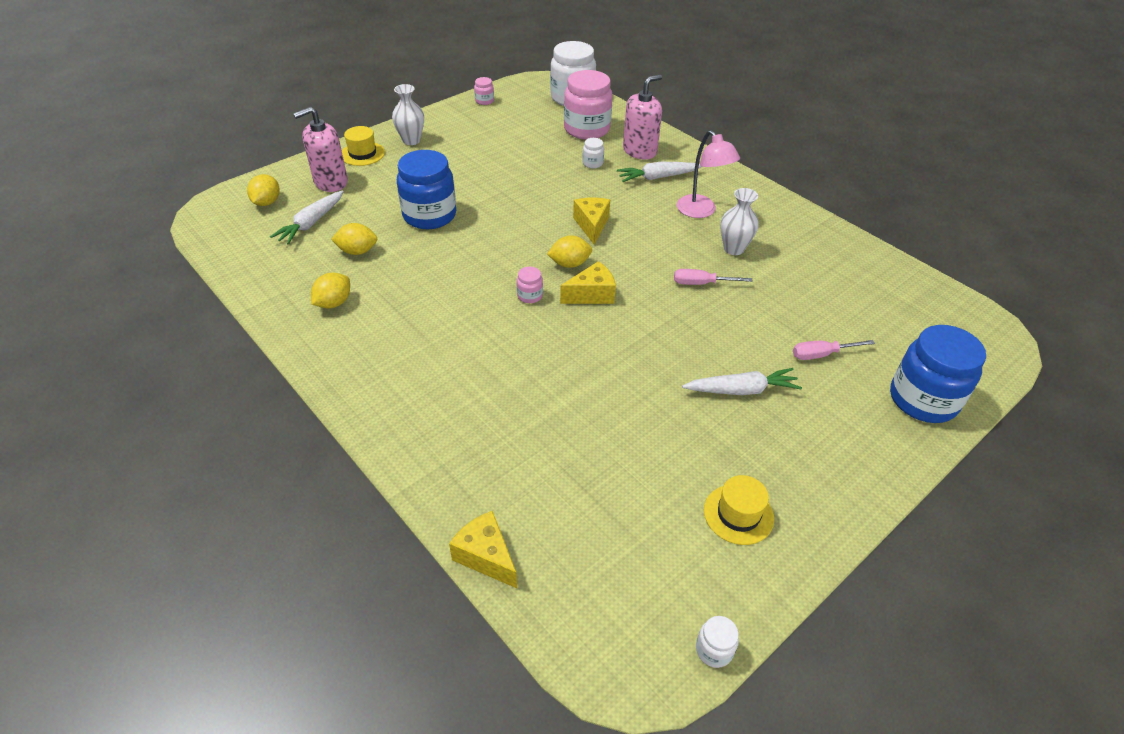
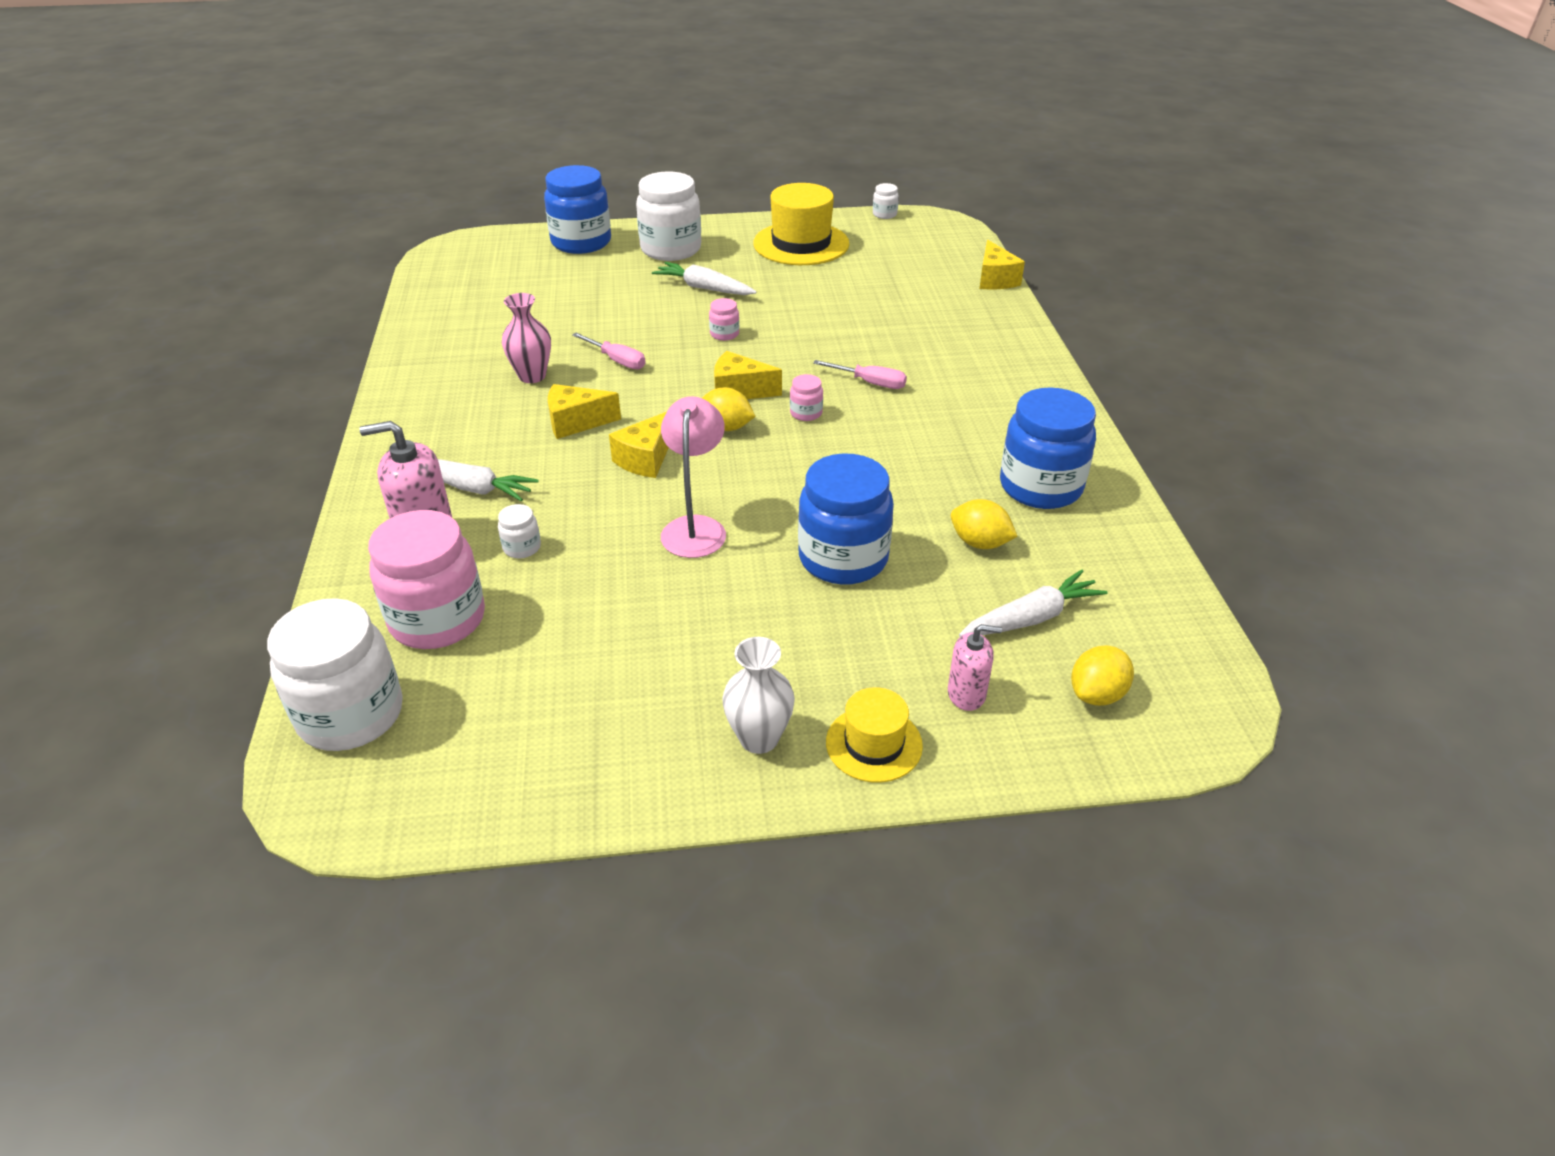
camera: 145 degrees left, 5 degrees down
(331, 182) = (966, 694): pink soap dispenser -> pink soap dispenser, size x0.59
(334, 303) = (1040, 487): yellow lemon -> blue jar
(484, 101) = (517, 795): pink jar -> pink jar (724, 334)
(660, 230) = (576, 422): none -> yellow cheese
(701, 211) = (496, 424): pink lamp -> pink lamp (695, 527)
(733, 249) = (532, 376): white vase -> pink vase
(738, 514) = (801, 244): yellow hat -> yellow hat, size x1.76
(821, 354) = (604, 284): pink screwdriver -> pink screwdriver (870, 383)
(840, 432) = (671, 249): none -> white jar

